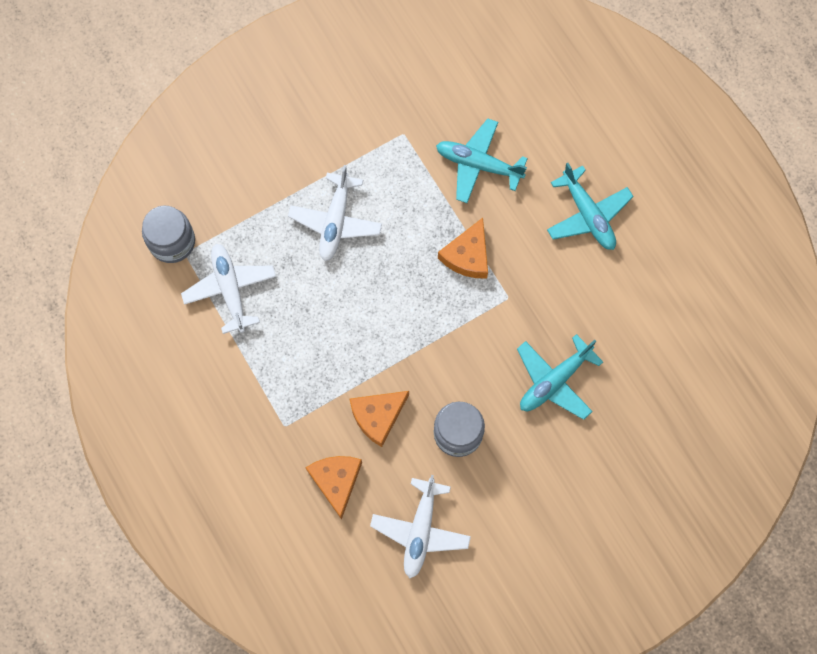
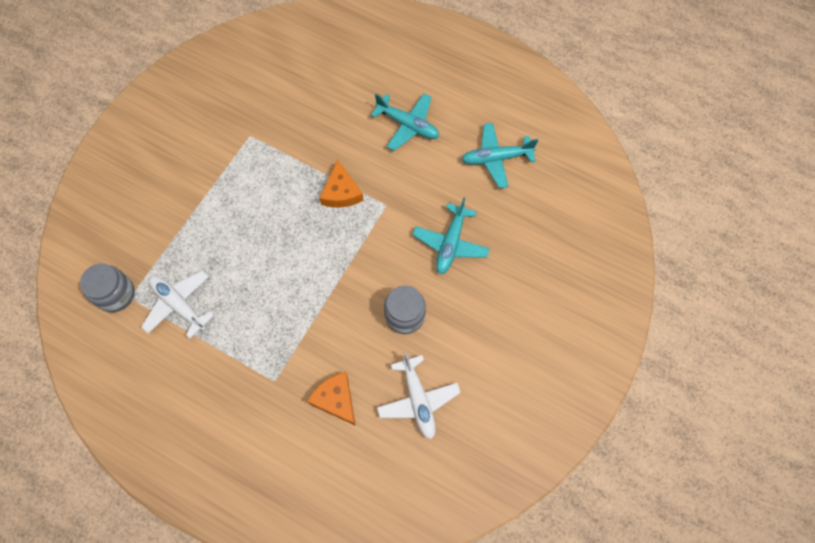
camera: 30 degrees left, 5 degrees down
(335, 221) = (233, 217): white plane -> none
(378, 416) = (340, 335): orange cheese -> none
(478, 164) = (314, 130): turquoise plane -> turquoise plane (496, 158)

